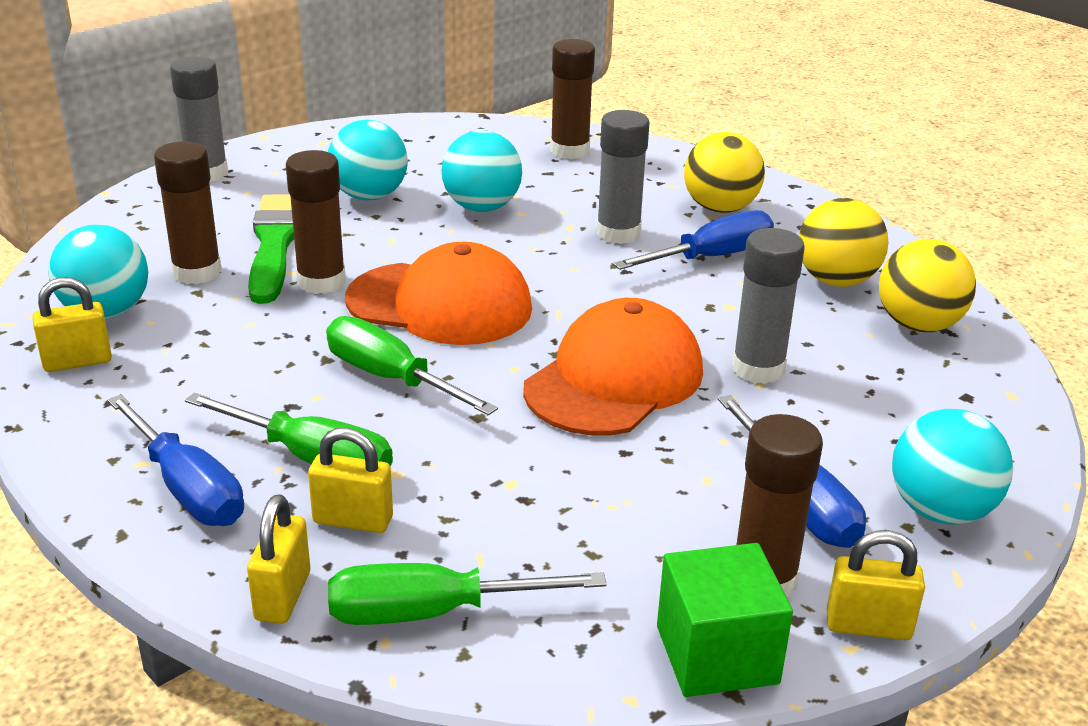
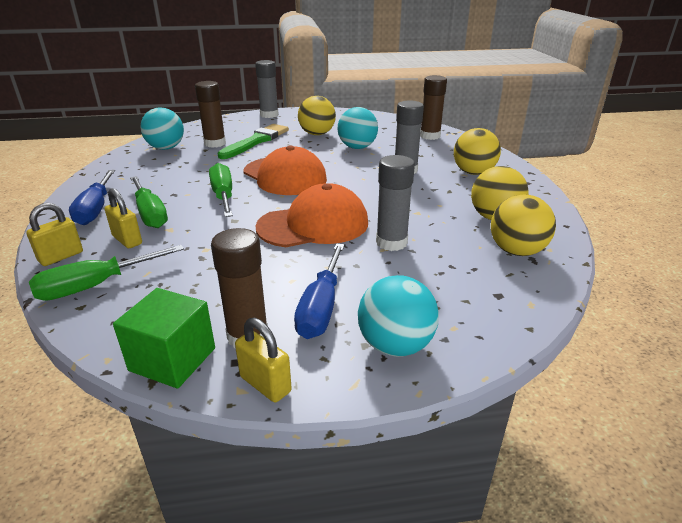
camera: 35 degrees right, 0 degrees up
(77, 362) = (132, 160): yellow padlock -> none
(321, 282) = (252, 157): brown glue stick -> none
(369, 196) = (317, 134): turquoise ball -> yellow ball
(433, 612) = (96, 285): green screwdriver -> green screwdriver turned 60 degrees counterclockwise
(711, 257) = (438, 190): blue screwdriver -> none

